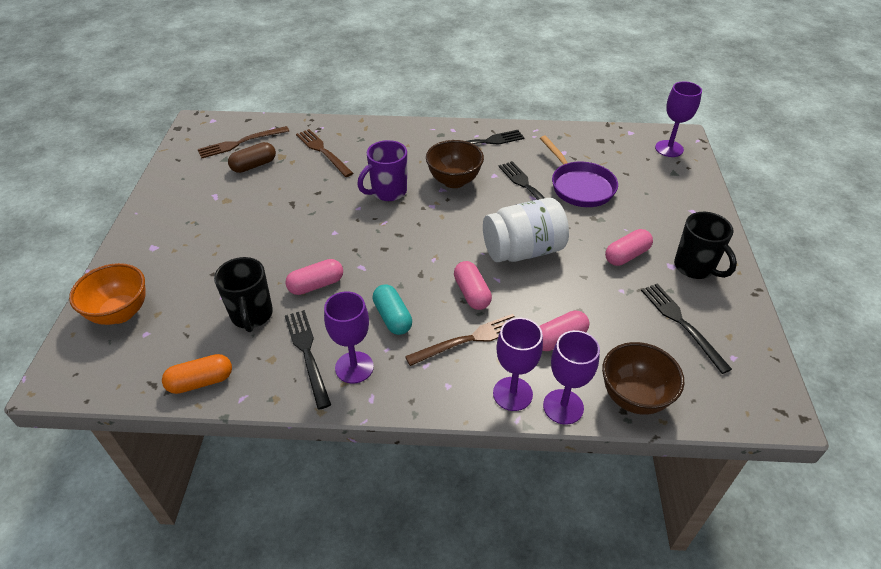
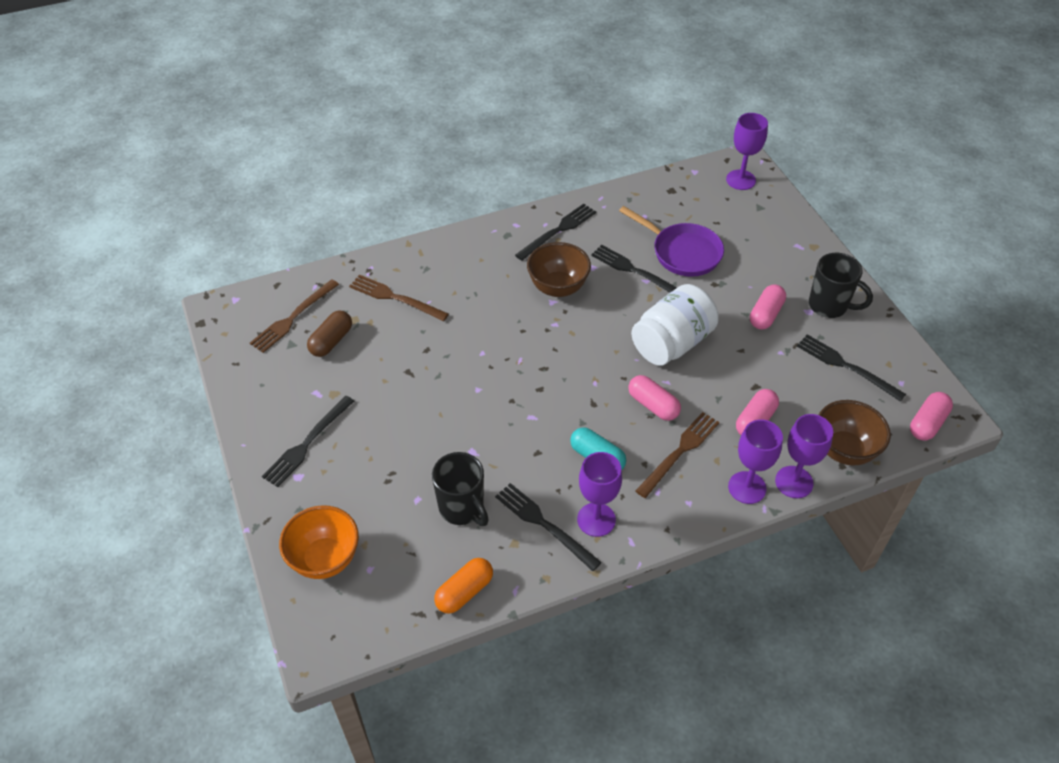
camera: 25 degrees left, 5 degrees up
(179, 227) = (307, 443): none -> black fork
(316, 285) = (501, 453): pink capsule -> pink capsule (927, 423)
(388, 192) = (500, 324): purple mug -> none

